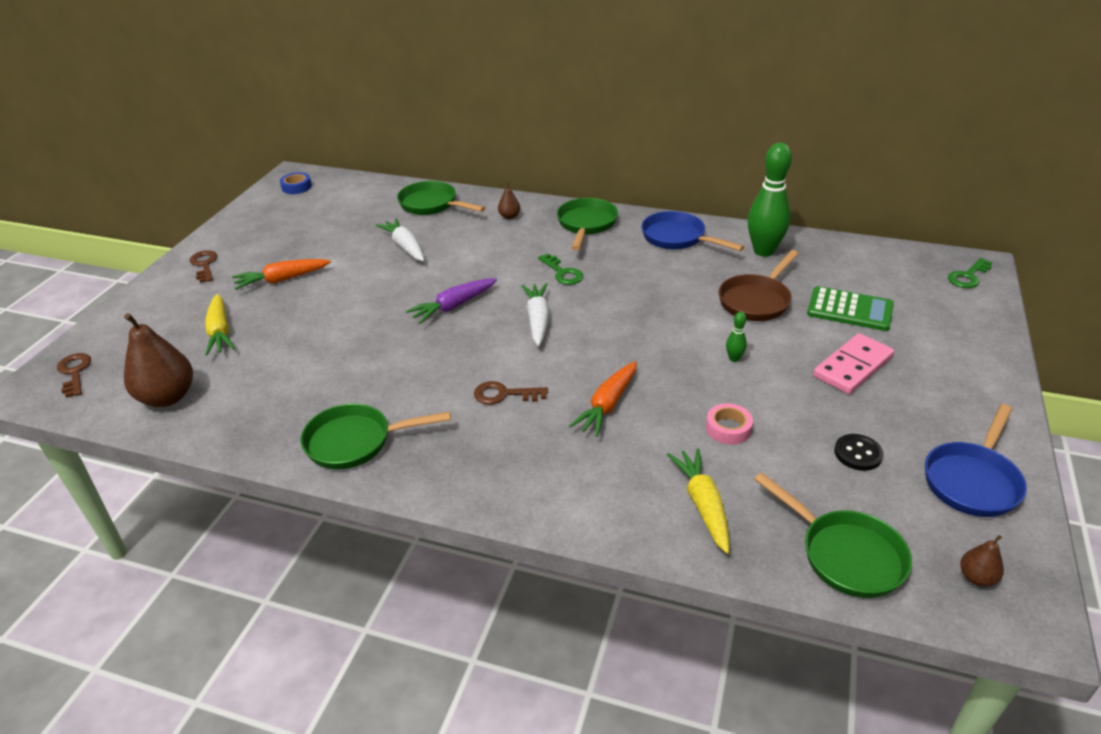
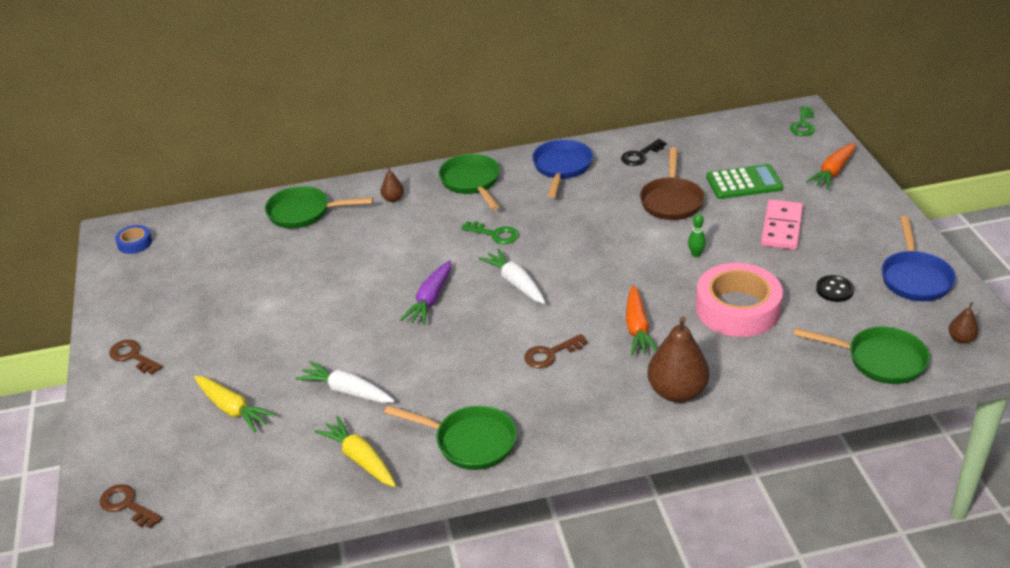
camera: 30 degrees left, 0 degrees up
(167, 397) = (254, 483): brown pear -> brown pear (677, 392)
(282, 280) = (236, 339): orange carrot -> orange carrot (833, 172)
(355, 442) = (470, 442): green pan -> green pan turned 120 degrees counterclockwise
(405, 246) = (323, 263): white carrot -> white carrot (347, 391)
(677, 238) = (561, 168): blue pan -> blue pan turned 90 degrees clockwise
(702, 504) = (767, 369): yellow carrot -> yellow carrot (360, 459)
(728, 428) = (737, 309): pink tape -> pink tape, size x2.22
(763, 251) = (640, 155): green bowling pin -> black key

